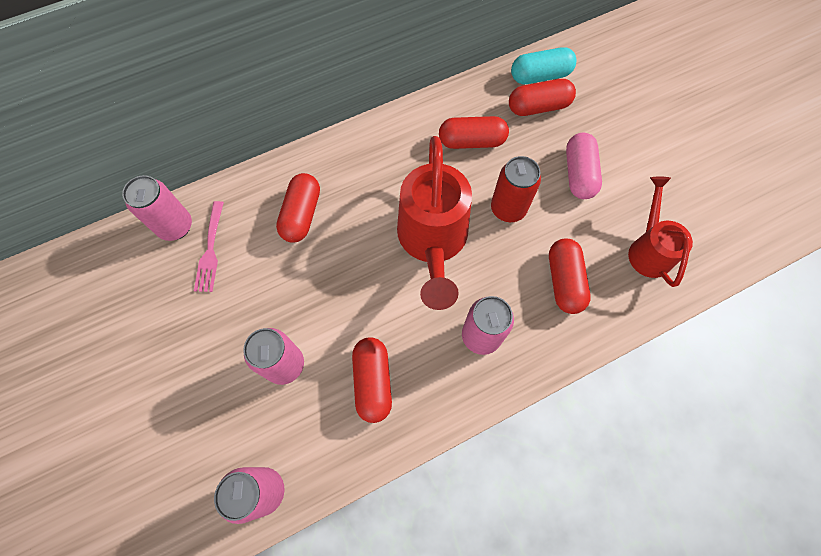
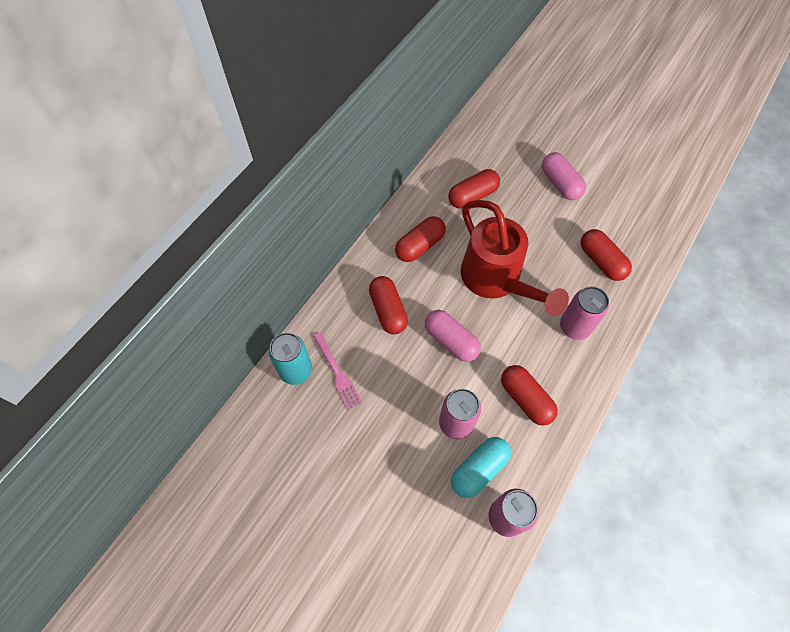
camera: 30 degrees left, 5 degrees down
(175, 226) = (296, 370): pink can -> turquoise can
(341, 278) = (451, 340): none -> pink capsule
(508, 209) = (531, 231): red can -> none
(538, 107) = (501, 150): red capsule -> red capsule (420, 246)
(540, 76) = (486, 127): turquoise capsule -> turquoise capsule (479, 469)
(648, 249) = (638, 212): red watering can -> none

